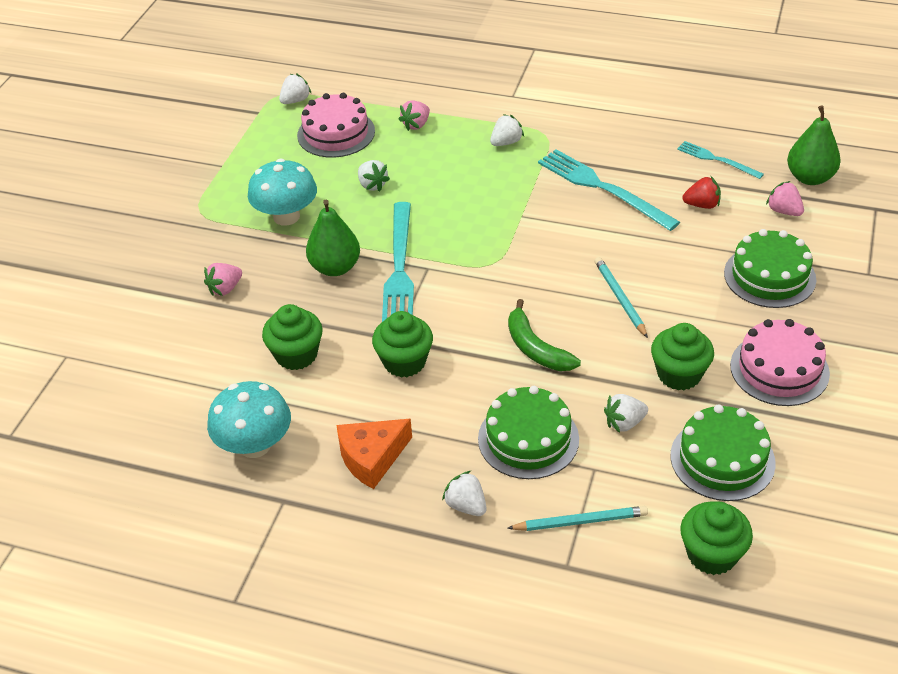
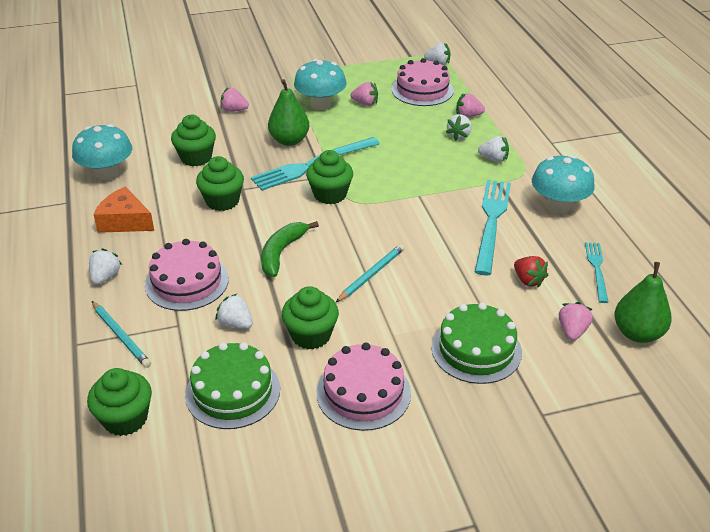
camera: 55 degrees right, 5 degrees down
(319, 183) = (365, 103): none -> pink strawberry
(372, 185) = (385, 123): white strawberry -> white strawberry (459, 136)
(466, 276) = (330, 194): none -> green cupcake
(528, 439) = (187, 282): green cake -> pink cake
(613, 138) = (558, 206): none -> turquoise mushroom

